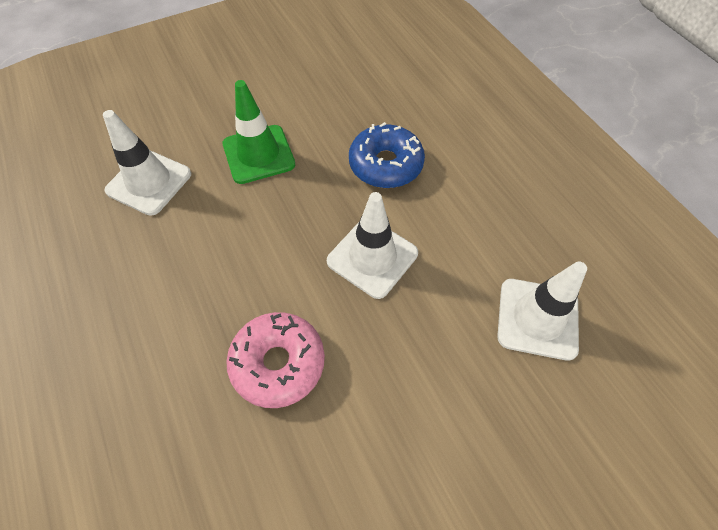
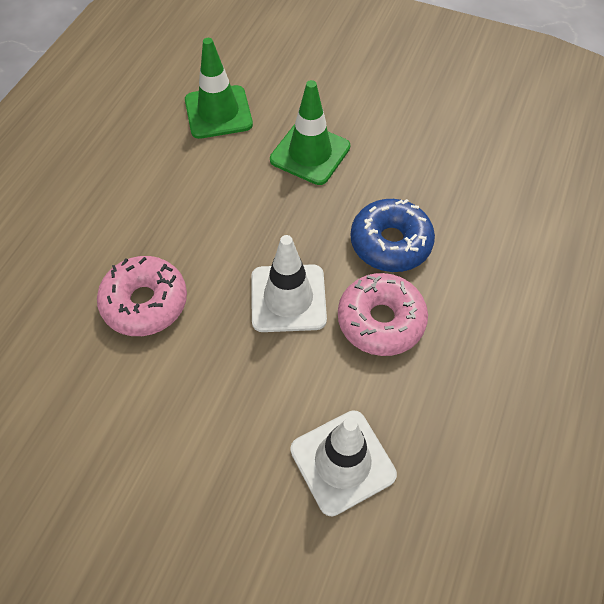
camera: 50 degrees right, 0 degrees up
(149, 182) = (218, 112): white traffic cone -> green traffic cone
(443, 215) = (380, 320): none -> pink donut

